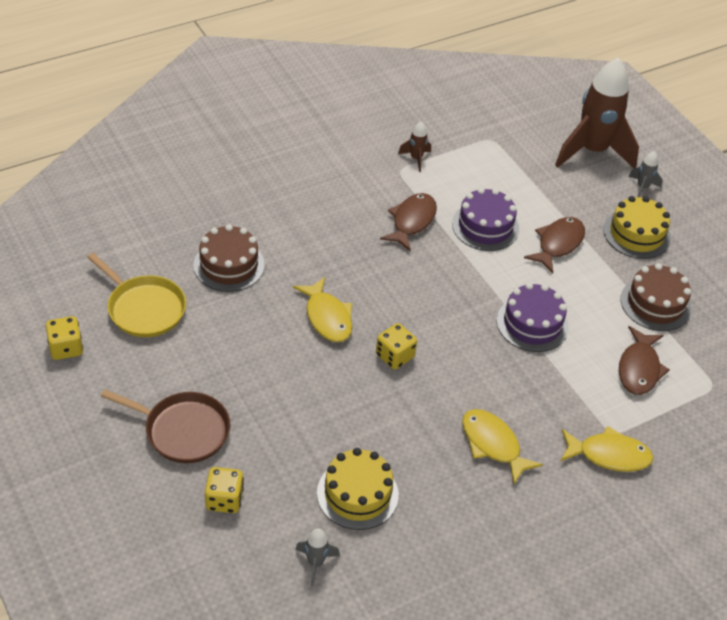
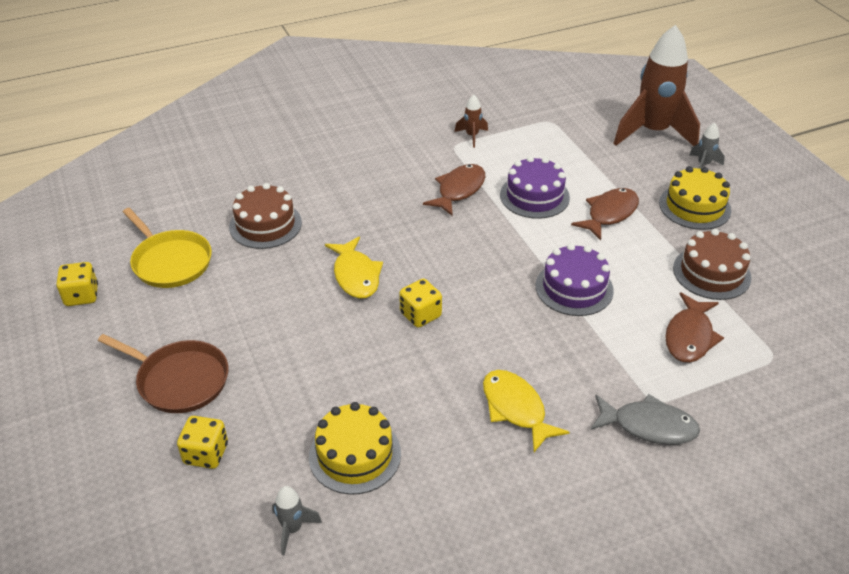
camera: 10 degrees right, 5 degrees down
(609, 455) = (648, 426): yellow fish -> grey fish

